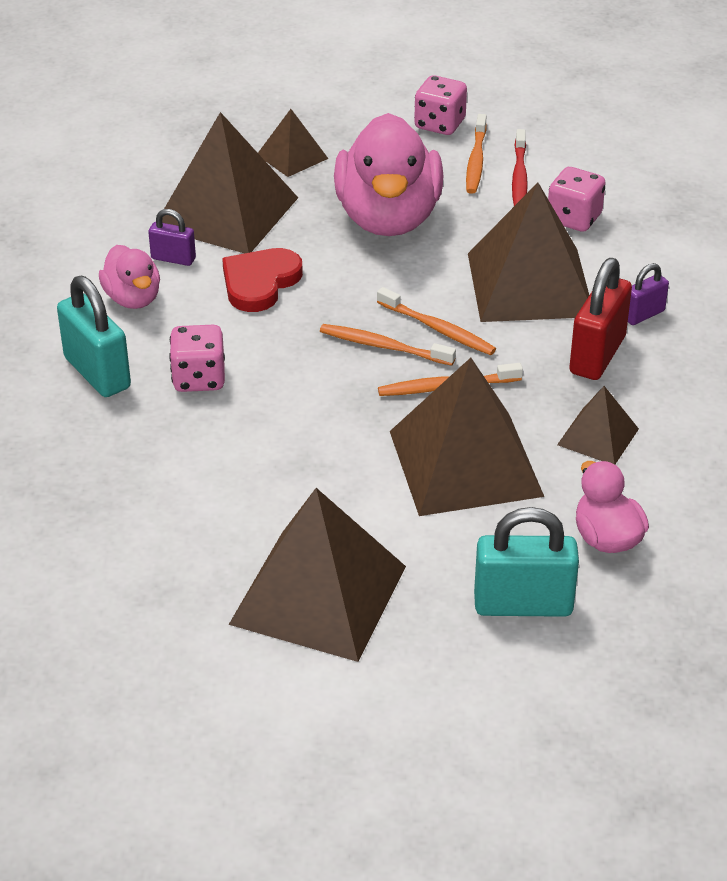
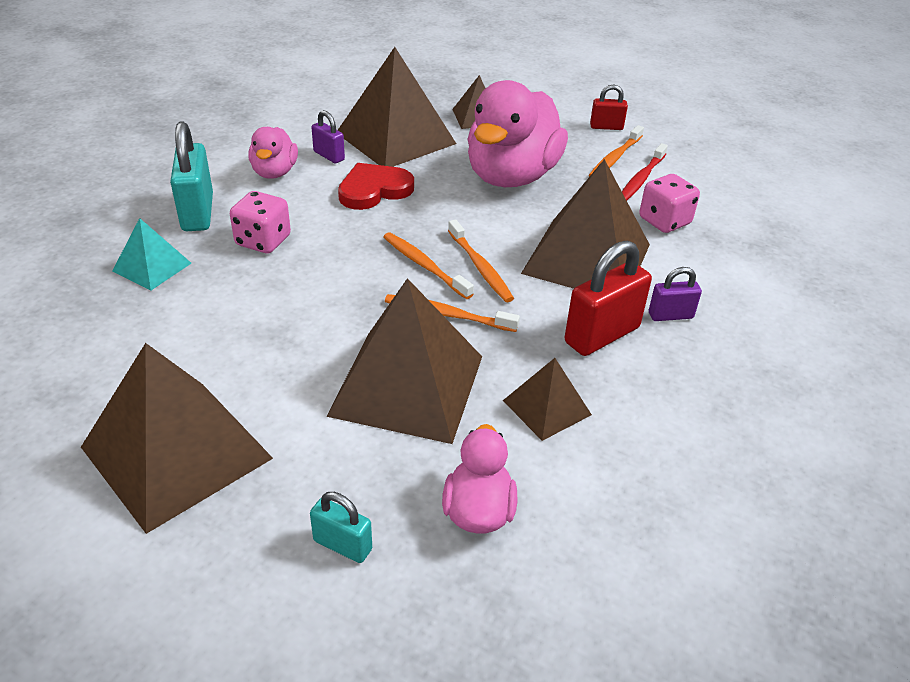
camera: 25 degrees right, 0 degrees up
(112, 446) = (152, 267): none -> turquoise pyramid
(439, 124) = (606, 127): pink dice -> red padlock
(523, 605) = (342, 545): turquoise padlock -> turquoise padlock, size x0.56

